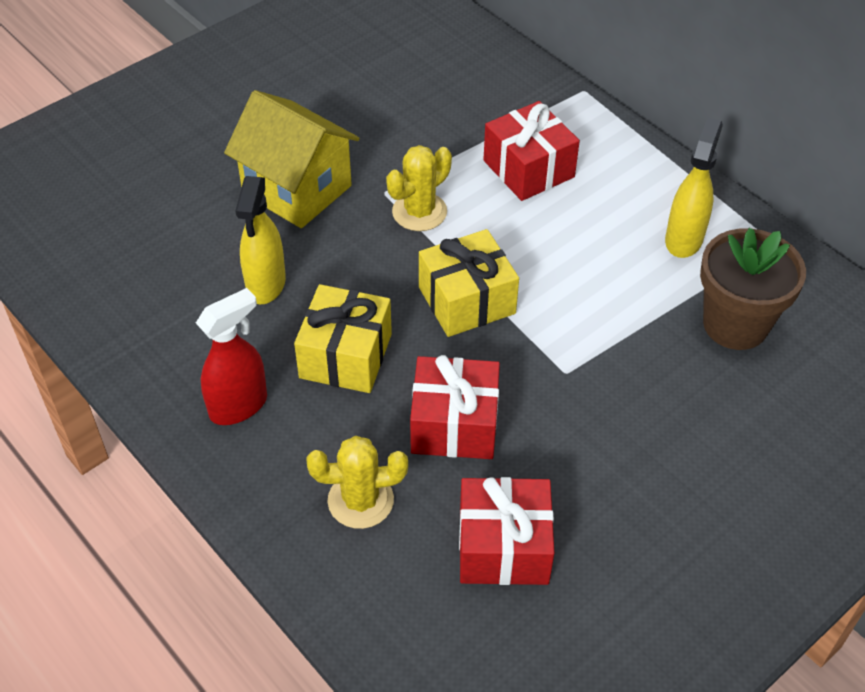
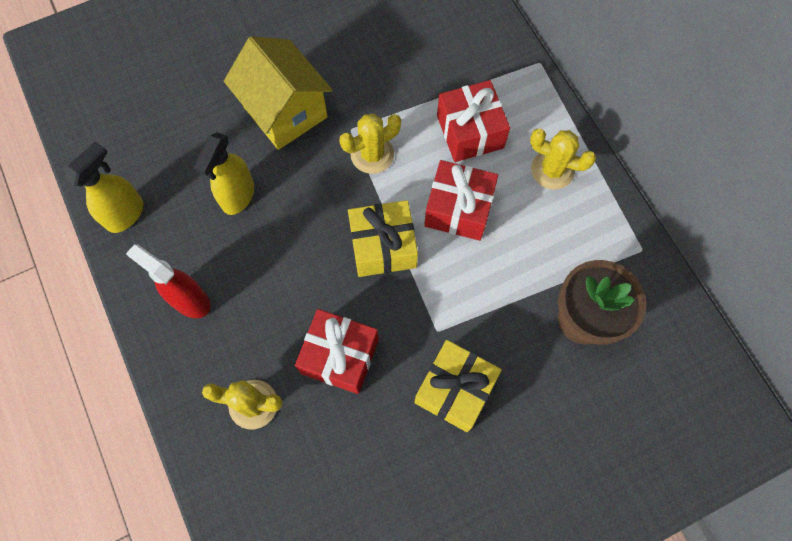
camera: 15 degrees right, 20 degrees up
(239, 405) = (190, 300): red spray bottle -> red spray bottle turned 120 degrees counterclockwise
(345, 356) = (278, 275): yellow gift -> yellow gift (454, 390)
(503, 547) = (343, 470): red gift -> red gift (458, 209)
(639, 187) = (552, 170): none -> yellow cactus
(684, 239) = (571, 229): yellow spray bottle -> yellow spray bottle (125, 214)

